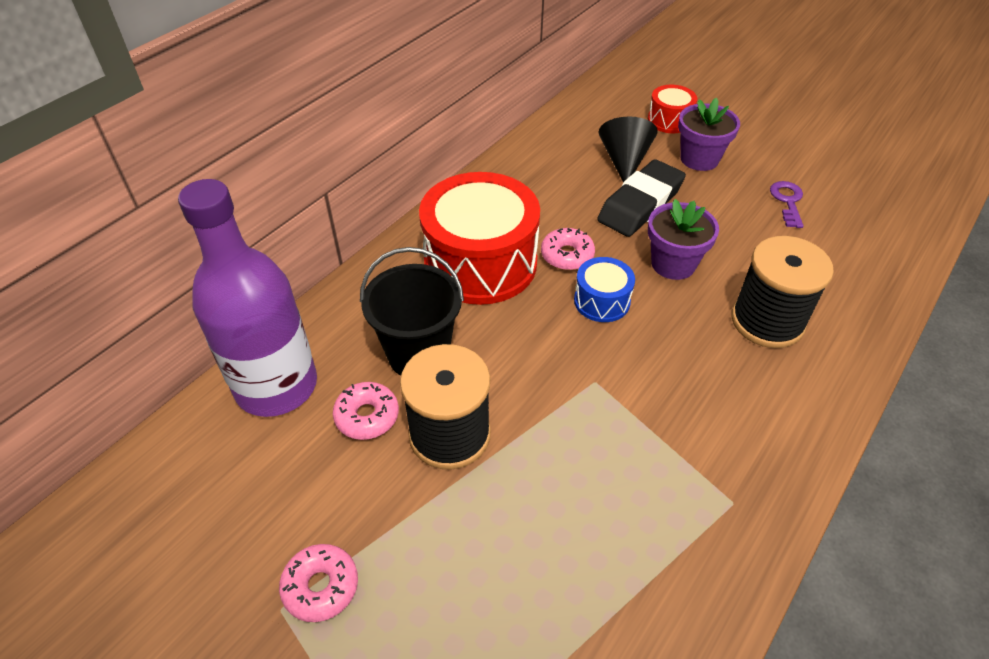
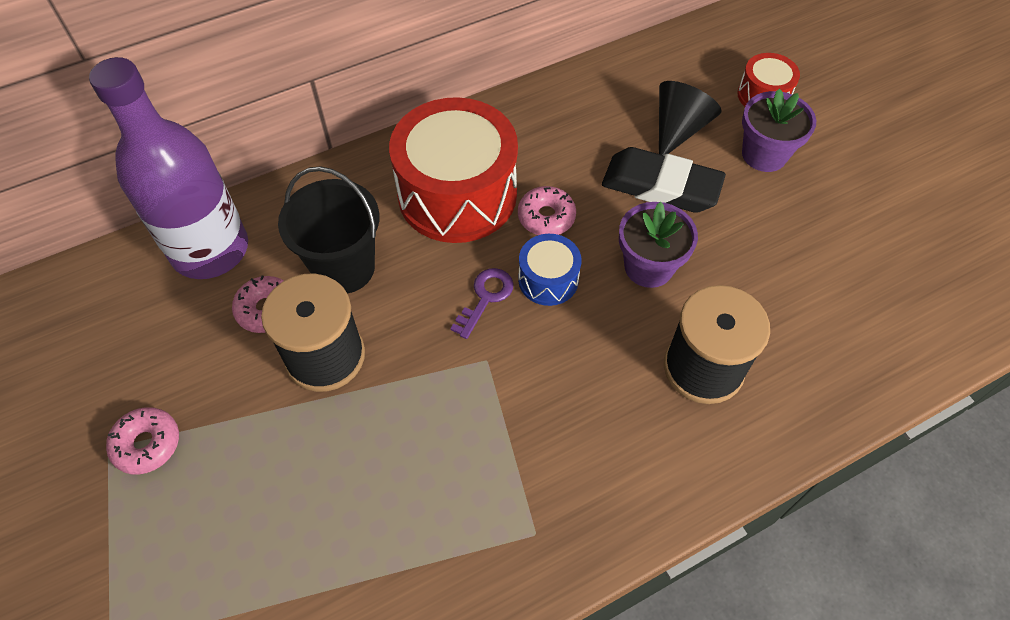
camera: 25 degrees right, 10 degrees up
(640, 204) = (661, 186): black eraser -> black eraser turned 45 degrees clockwise
(787, 201) = (829, 240): purple key -> purple key (485, 298)

